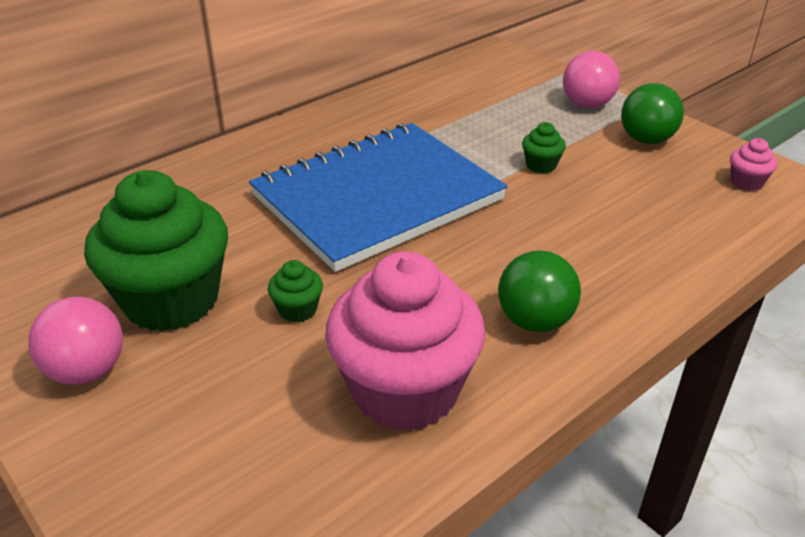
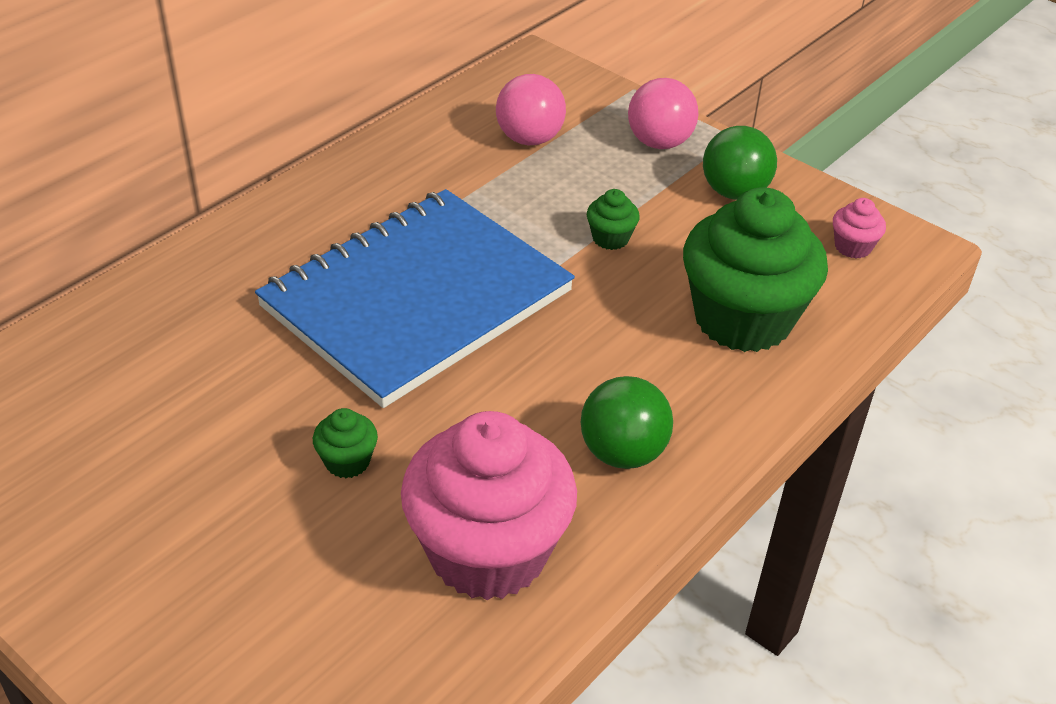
camera: 10 degrees left, 5 degrees up
(87, 371) = (114, 562): pink ball -> pink ball (529, 139)
(171, 300) = (192, 462): green cupcake -> green cupcake (742, 319)

